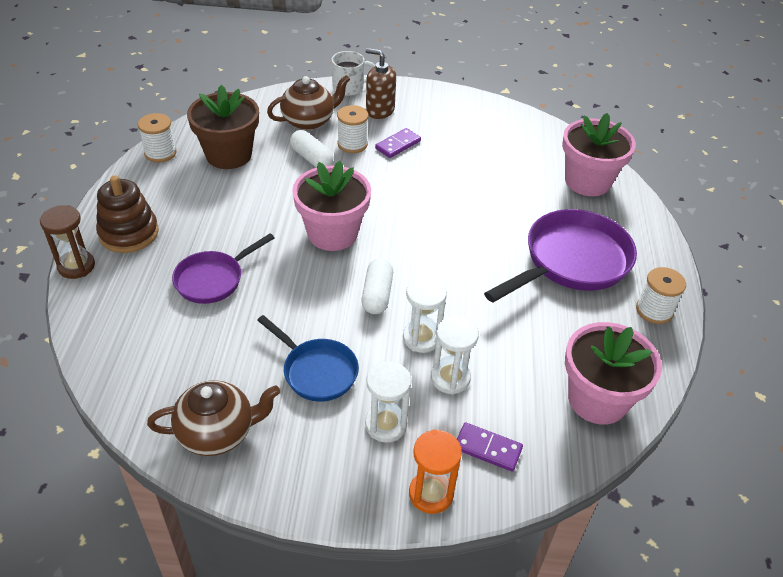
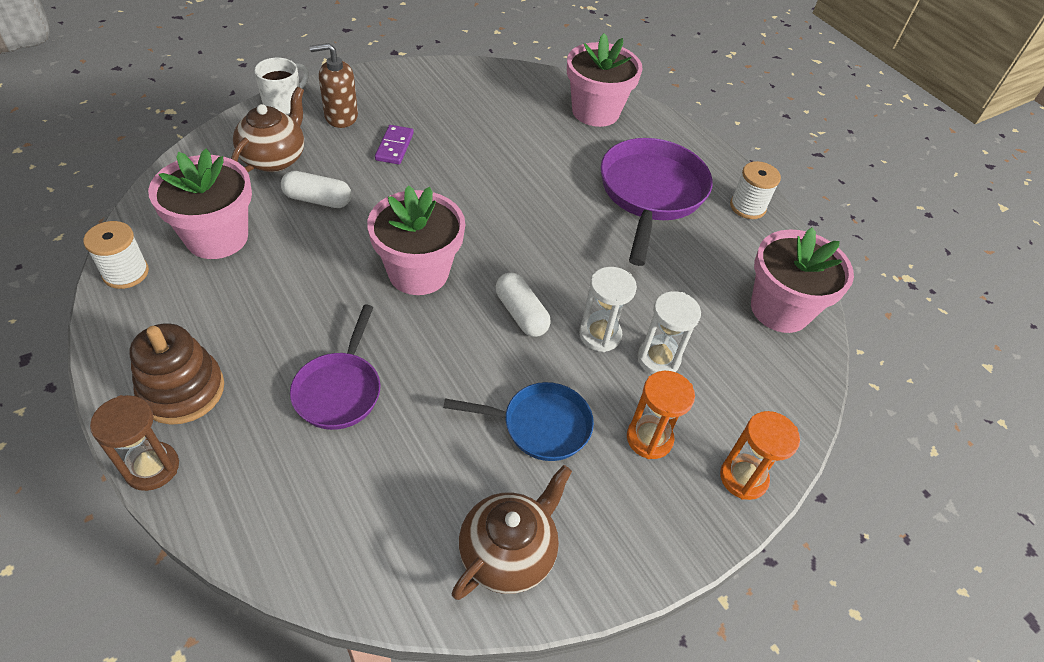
camera: 40 degrees left, 5 degrees up
(229, 155) = (217, 237): brown flower pot -> pink flower pot
(352, 144) = (347, 165): white spool -> none
(386, 425) = (649, 438): white hourglass -> orange hourglass
(487, 448) = (745, 405): purple domino -> none

